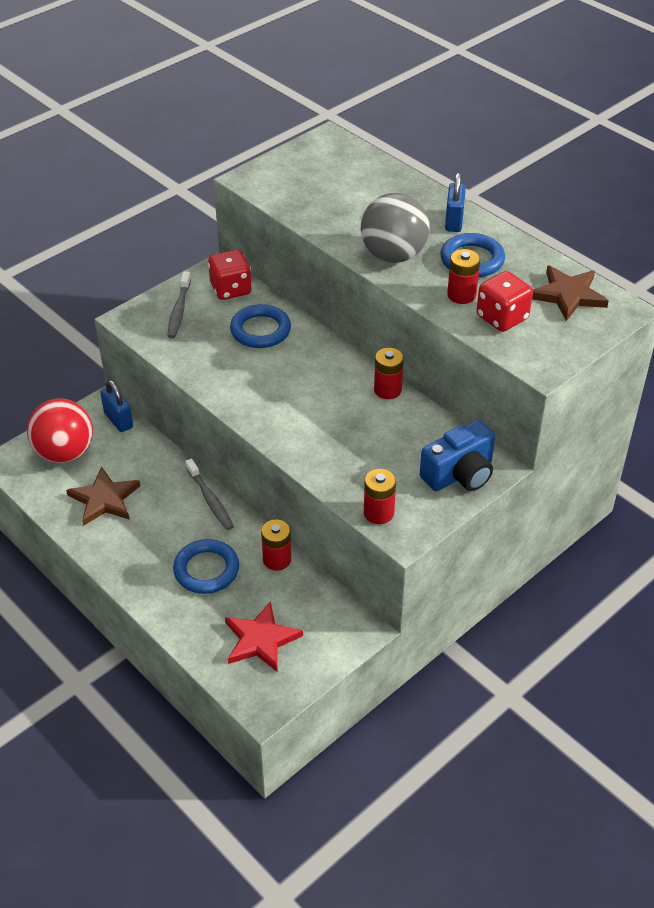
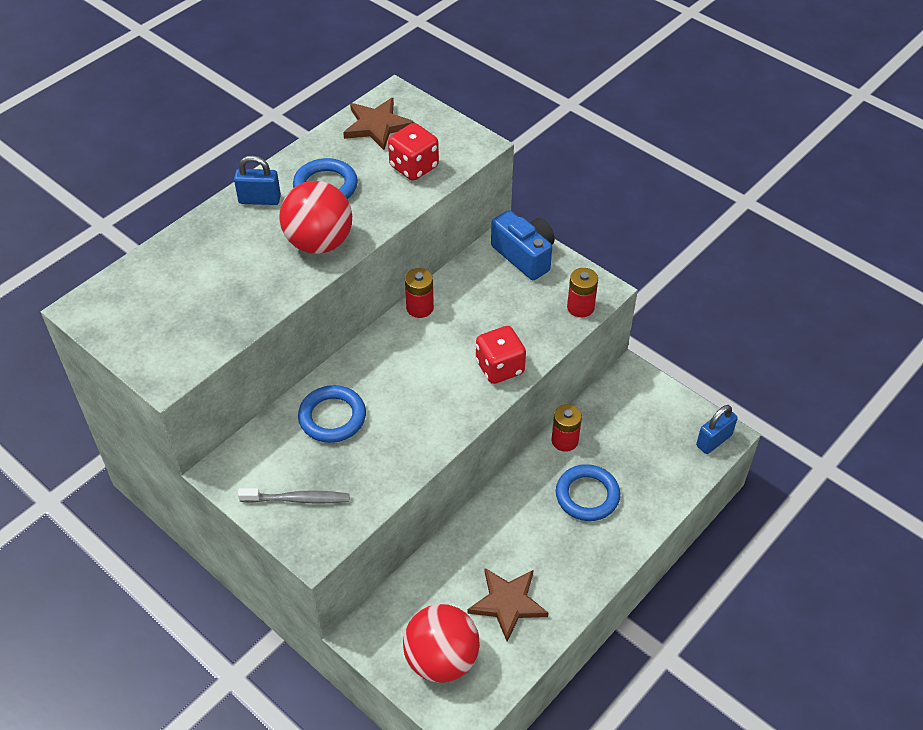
camera: 95 degrees left, 5 degrees up
(118, 420) = (384, 612): blue padlock -> blue padlock (714, 440)
(210, 499) = (496, 504): grey toothbrush -> none
(231, 289) = (259, 453): red dice -> red dice (500, 368)
(260, 640) = (658, 444): red star -> none
(393, 255) = (319, 243): grey ball -> red ball
(461, 295) = (381, 193): red battery -> none

